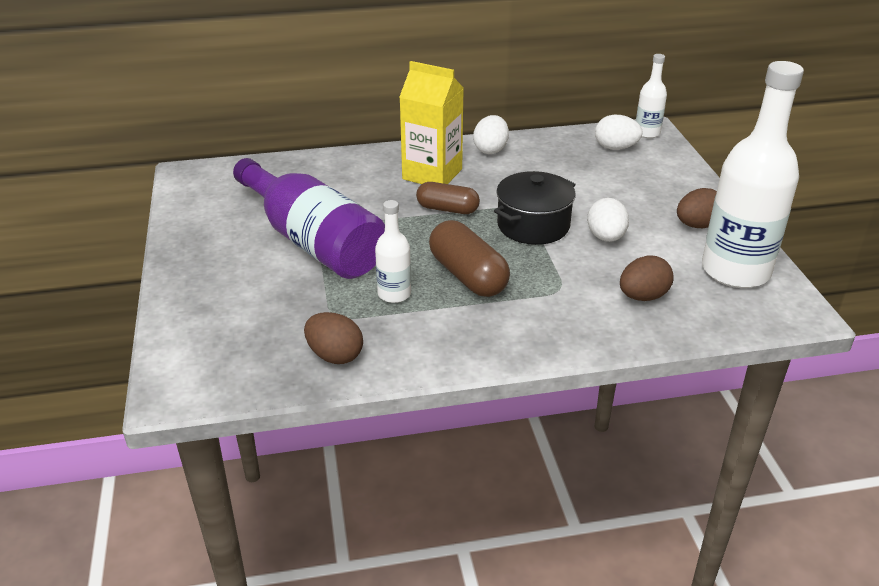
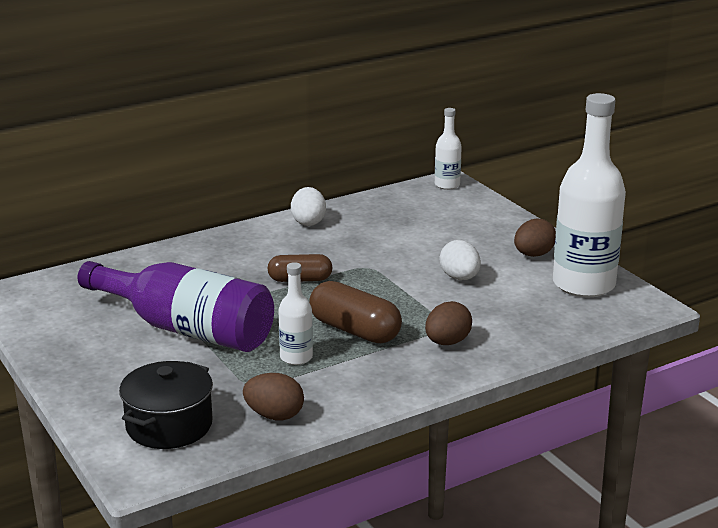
camera: 20 degrees left, 10 degrees down
(432, 174) = (265, 252): yellow carton -> none
(533, 225) = (389, 279): black pot -> black pot (169, 425)
(615, 148) = (425, 202): white egg -> none
(643, 296) = (518, 318): brown egg -> brown egg (447, 342)

